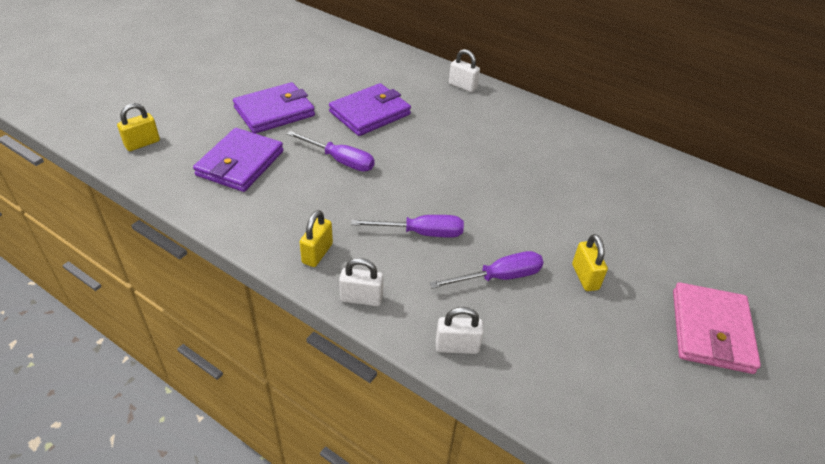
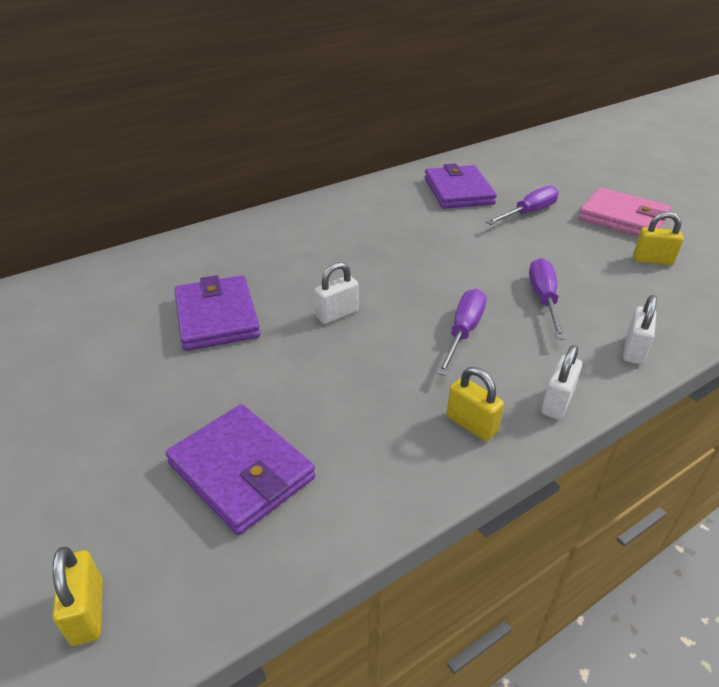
camera: 65 degrees left, 5 degrees down
(274, 111) = (137, 407): purple wallet -> purple wallet (458, 191)
(340, 160) = (299, 365): purple screwdriver -> purple screwdriver (529, 212)
(462, 86) = (221, 237): white padlock -> white padlock (337, 314)
(585, 277) = (553, 253): yellow padlock -> yellow padlock (652, 260)

